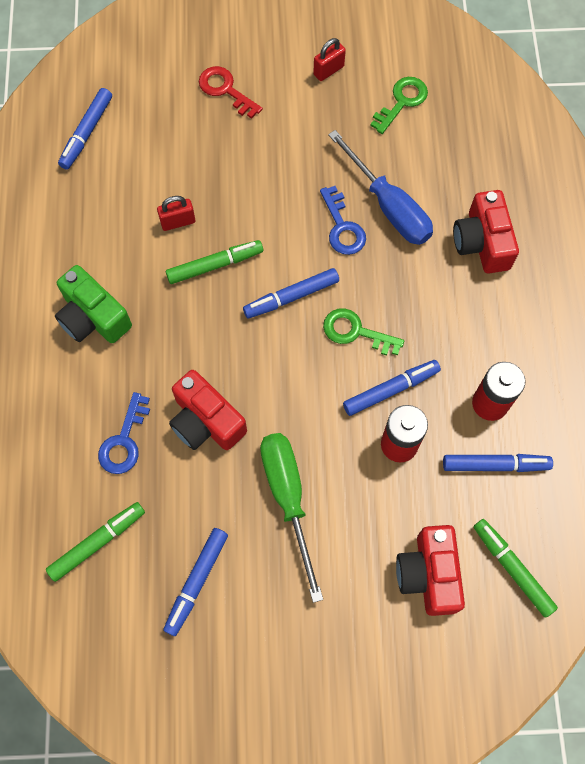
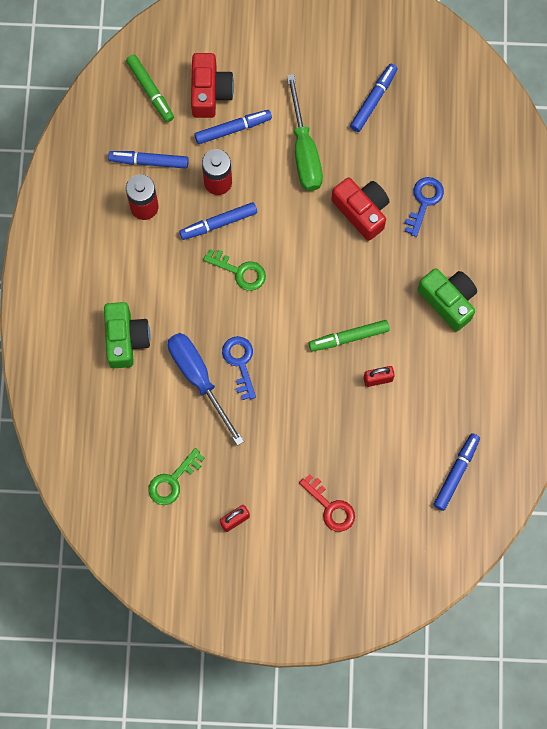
camera: 175 degrees left, 5 degrees up
(97, 542) = (443, 132): green marker -> none
(291, 297) = (288, 305): blue marker -> blue marker (233, 129)
(482, 242) = (126, 339): red camera -> green camera

